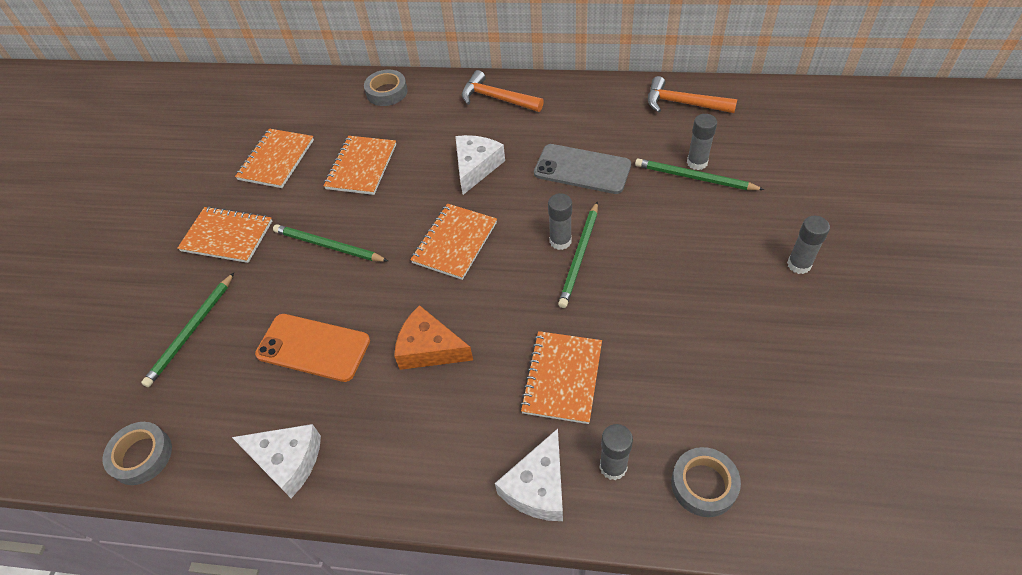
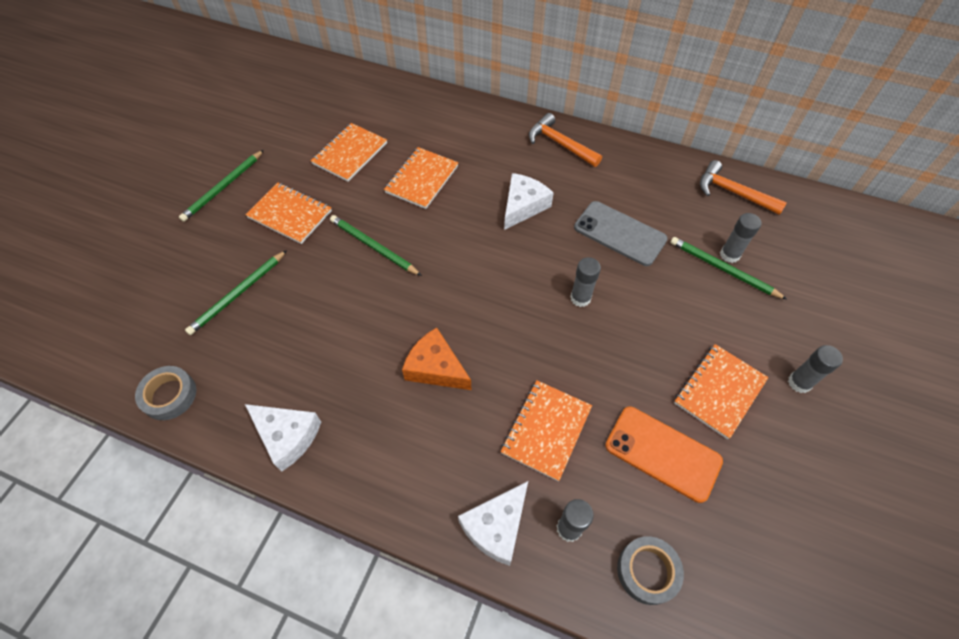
camera: 10 degrees right, 5 degrees up
(313, 347) = (336, 338): orange phone -> orange phone (662, 453)
(387, 92) = (463, 113): grey tape -> none
(454, 242) = (484, 273): orange notebook -> orange notebook (719, 391)
(579, 256) = (594, 317): green pencil -> green pencil (223, 187)

